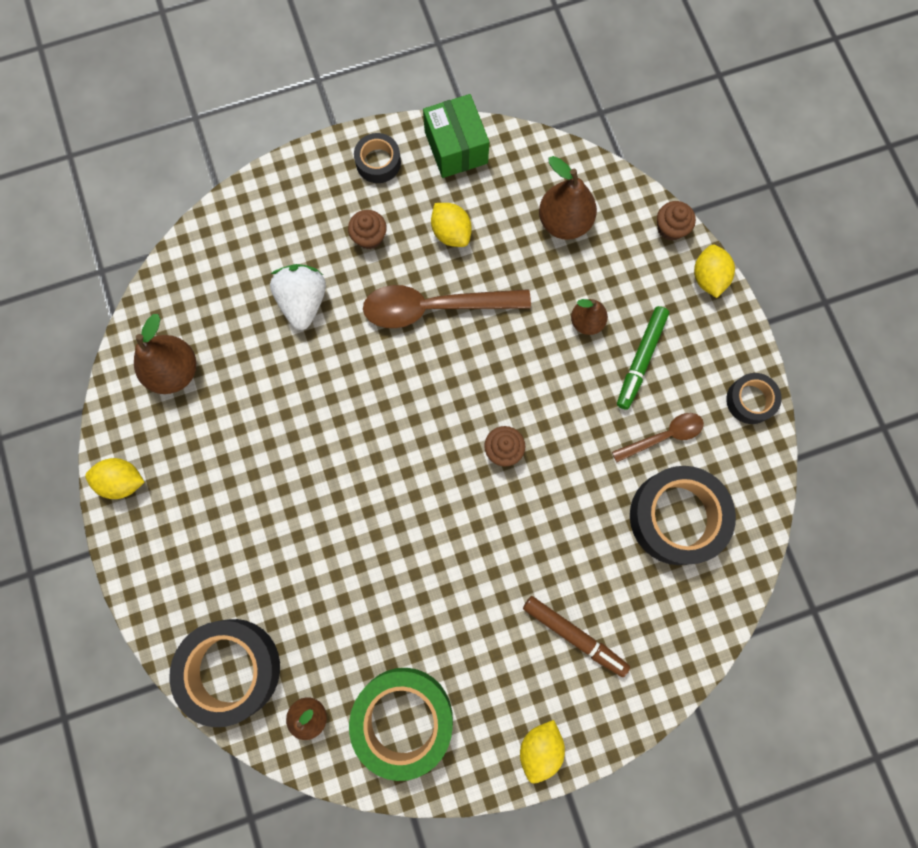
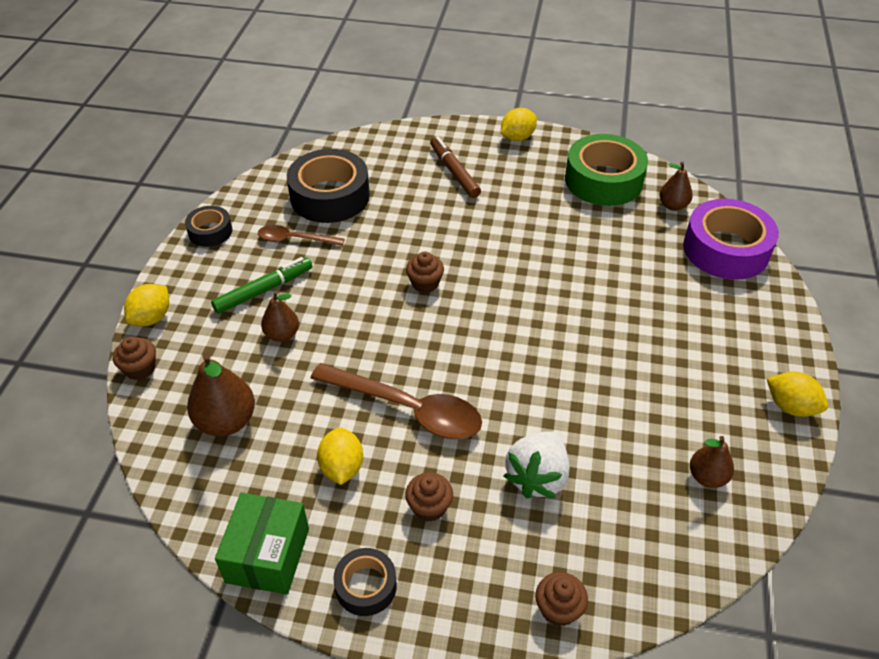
camera: 150 degrees left, 30 degrees down
(174, 371) = (707, 477): brown pear -> brown pear, size x0.62
(231, 669) = (726, 249): black tape -> purple tape
(245, 213) = (558, 609): none -> brown cupcake

